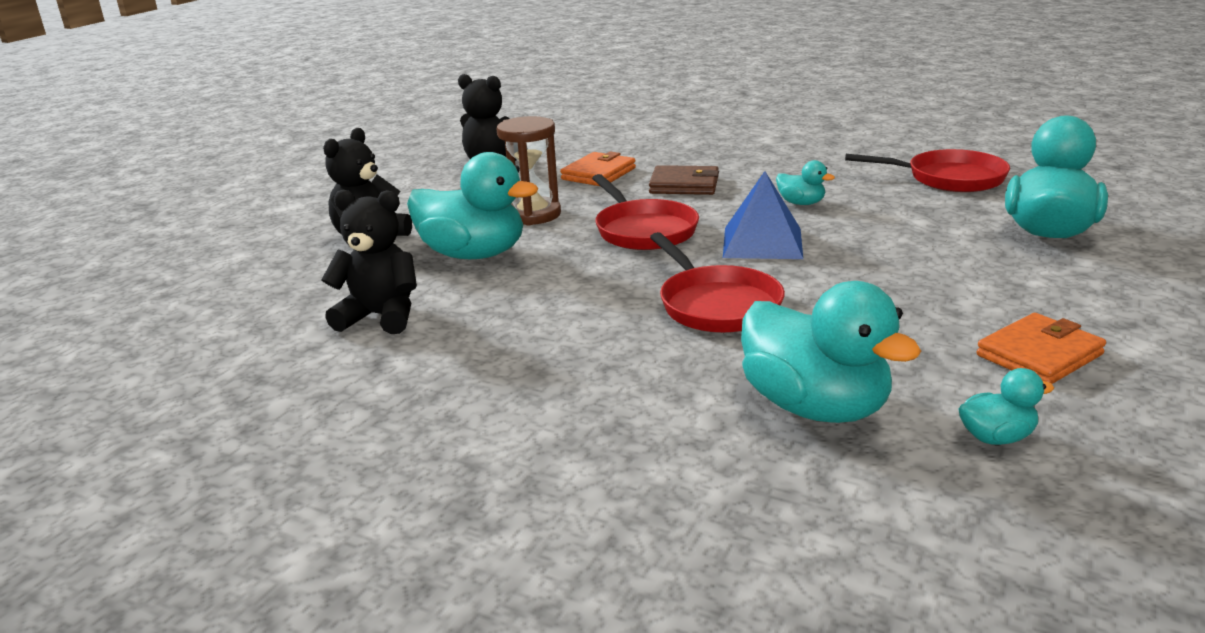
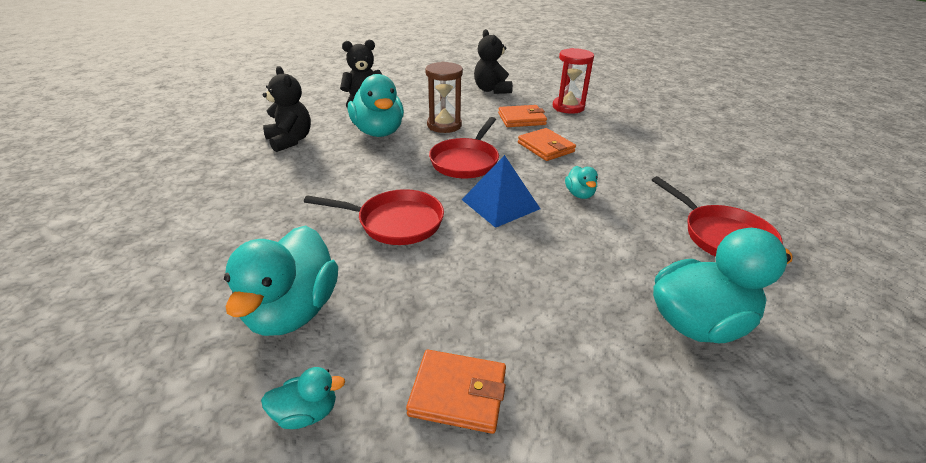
camera: 45 degrees right, 10 degrees up
(615, 145) = (568, 107): none -> red hourglass
(684, 185) = (546, 147): brown wallet -> orange wallet
(716, 305) = (395, 222): red pan -> red pan turned 105 degrees counterclockwise
(996, 437) = (306, 413): turquoise duck -> turquoise duck turned 45 degrees counterclockwise

